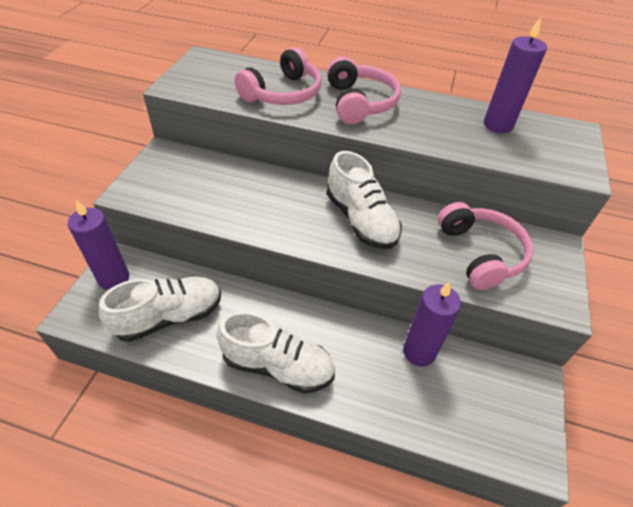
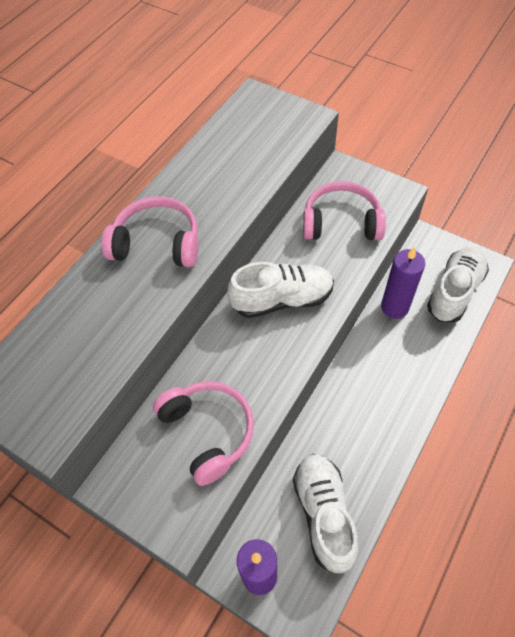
camera: 70 degrees left, 10 degrees up
(278, 366) = (393, 419): white shoe -> white shoe (454, 291)
(283, 93) = (113, 313): pink headphones -> pink headphones (208, 432)
(498, 125) = (231, 145): purple candle -> none

